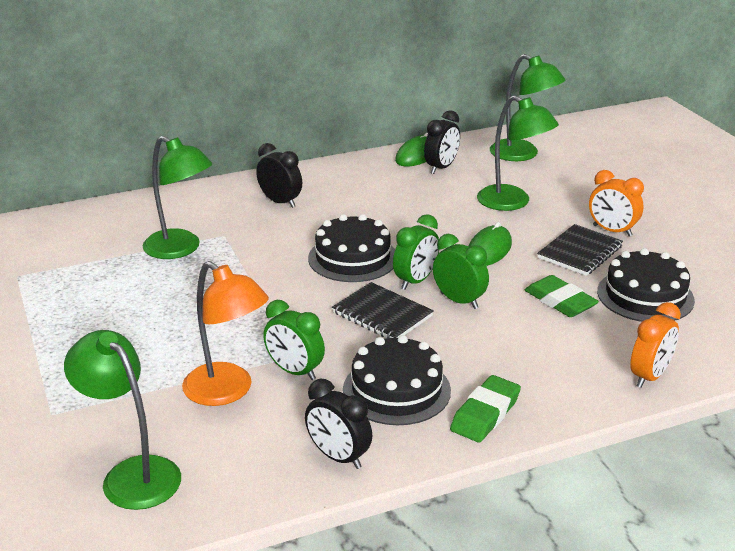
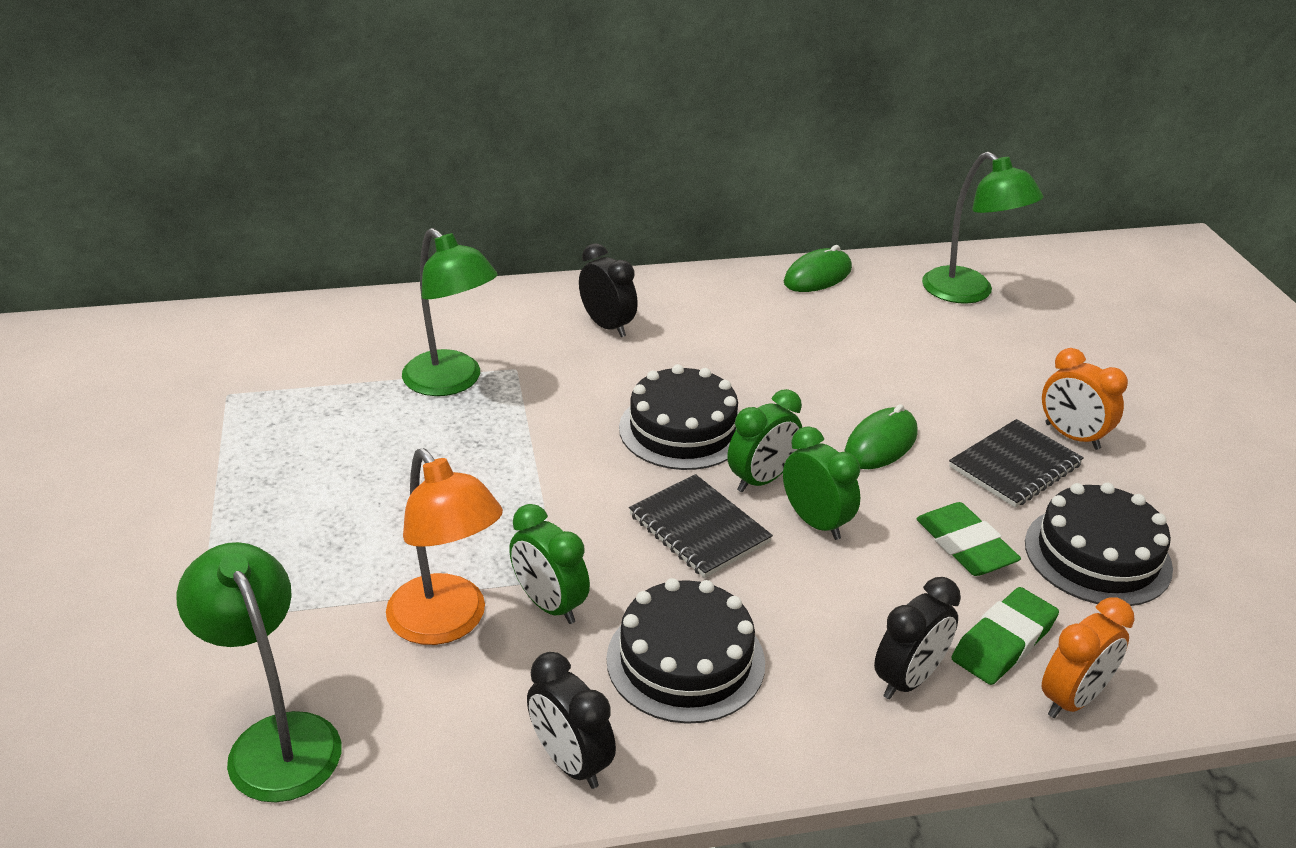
camera: 10 degrees right, 5 degrees up
(441, 167) = (846, 300): black clock -> black clock (908, 679)
(485, 414) = (805, 724): green eraser -> green eraser (1003, 642)
(512, 202) = (934, 370): green lamp -> none

